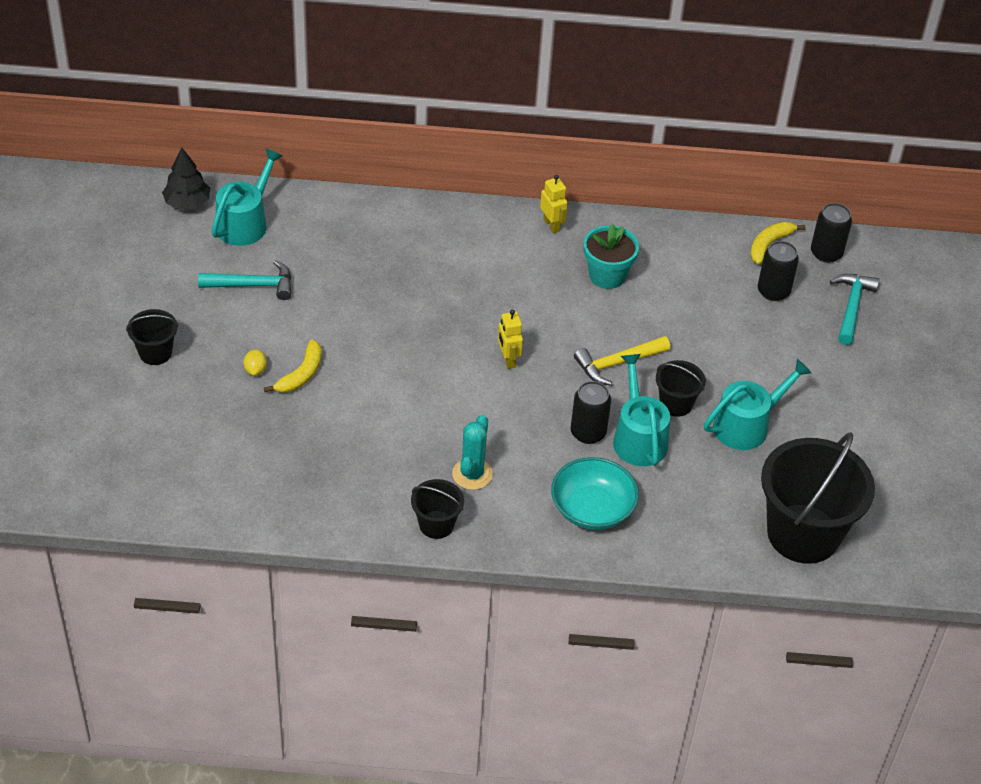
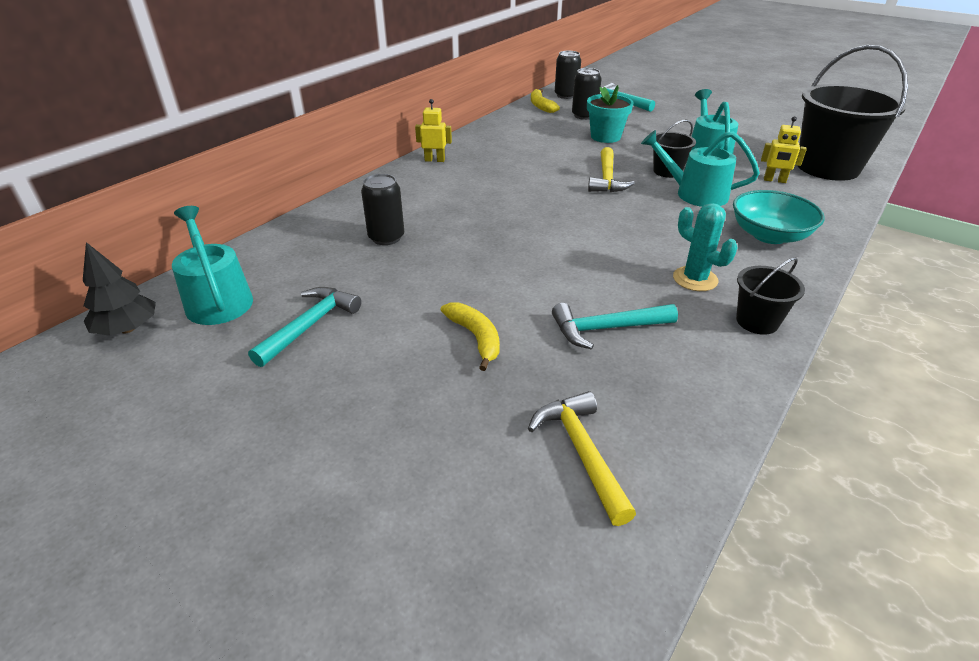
camera: 55 degrees left, 10 degrees down
(155, 353) = (320, 450): black bucket -> none
(229, 467) = (581, 453): none -> yellow hammer
(255, 370) = (436, 369): yellow lemon -> none
(363, 440) = (607, 329): none -> turquoise hammer
(508, 360) = (563, 219): yellow robot -> yellow robot (774, 180)
(588, 432) = (676, 211): black can -> black can (386, 237)
(607, 275) = (511, 157): turquoise flower pot -> turquoise flower pot (605, 137)

